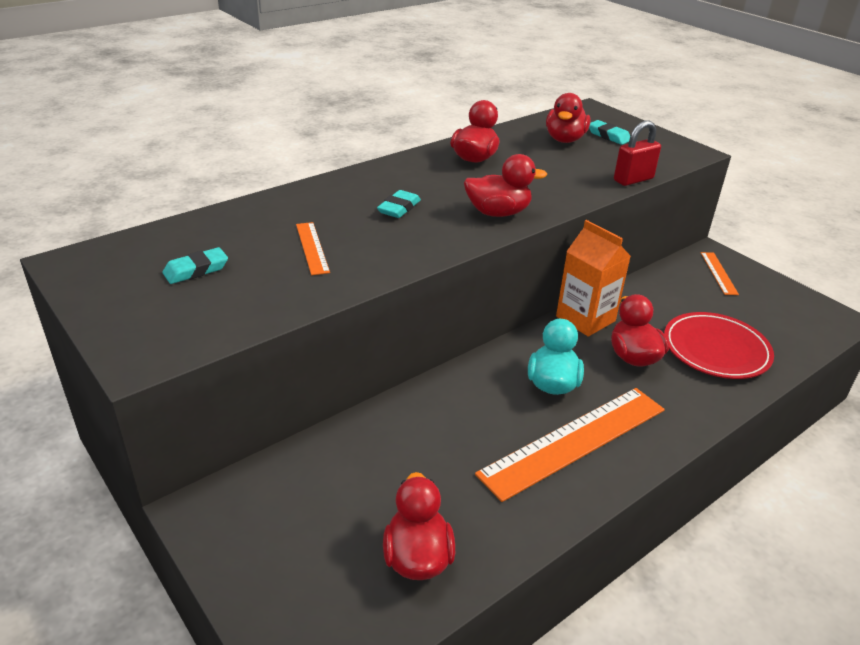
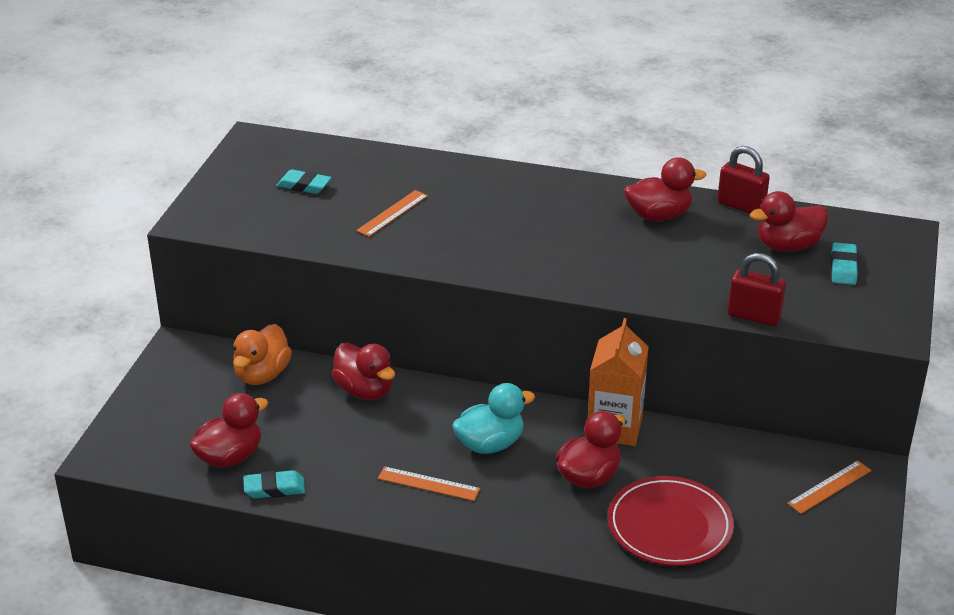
camera: 55 degrees right, 0 degrees up
(316, 469) = (262, 375): none -> orange duck
(399, 208) = (506, 220): turquoise eraser -> turquoise eraser (274, 488)
(498, 213) = (569, 269): red duck -> red duck (365, 390)
(500, 133) = (741, 206): none -> red padlock
(574, 441) = (428, 484): orange ruler -> orange ruler, size x0.47

